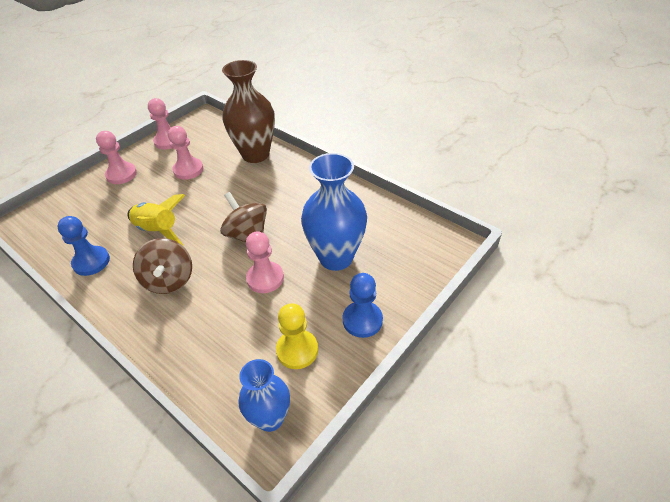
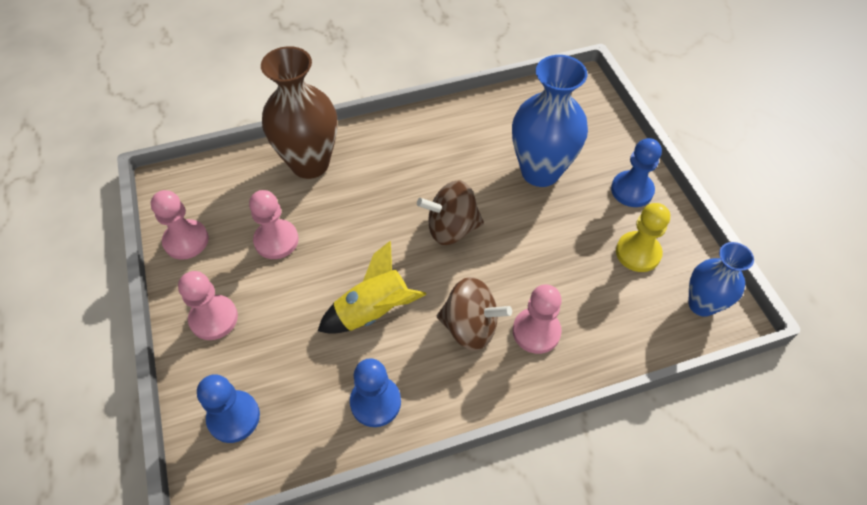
camera: 60 degrees left, 10 degrees up
(60, 212) = (233, 417): none -> blue pawn
(265, 278) = (529, 239): pink pawn -> pink pawn (536, 331)

